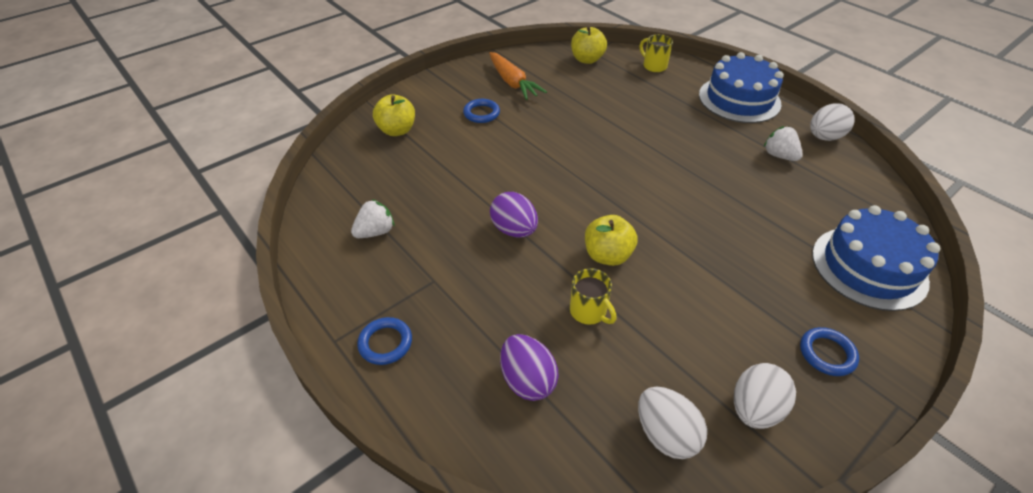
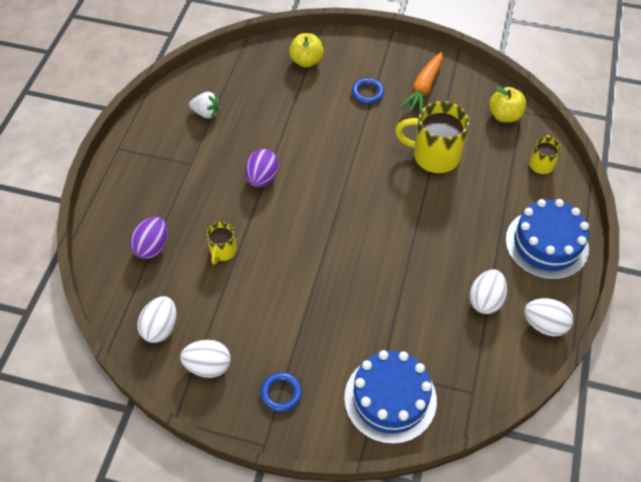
camera: 55 degrees right, 10 degrees up
(385, 343) = (132, 170): blue ring -> none
(594, 111) = (434, 155): none -> yellow mug
(607, 255) = (278, 238): yellow apple -> none
(779, 155) = (485, 300): white strawberry -> white egg

